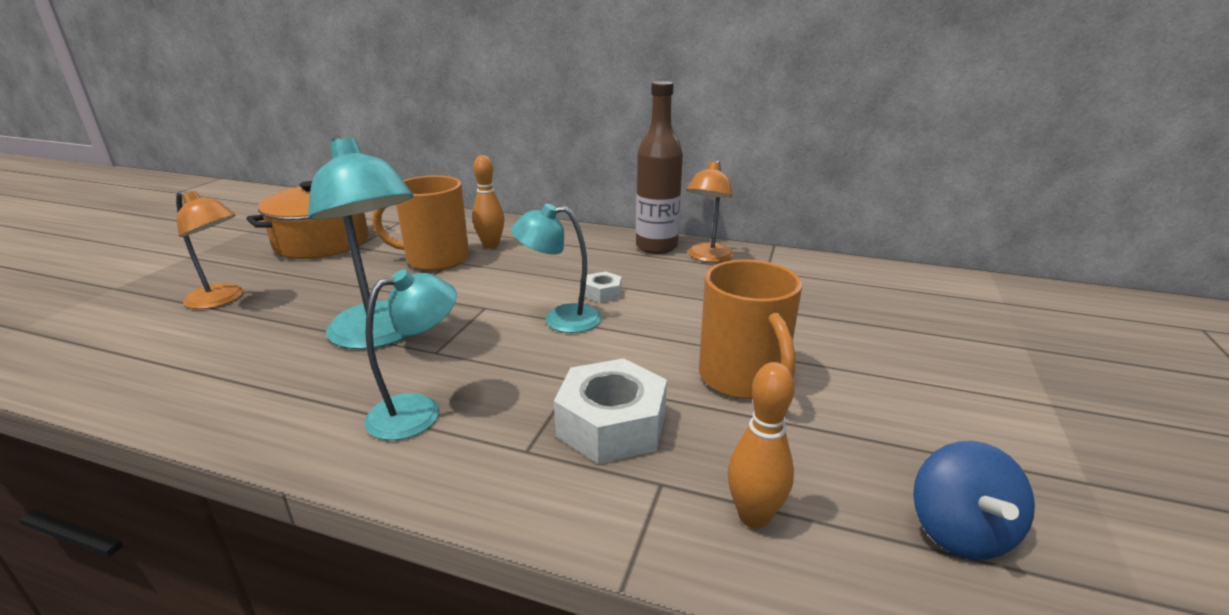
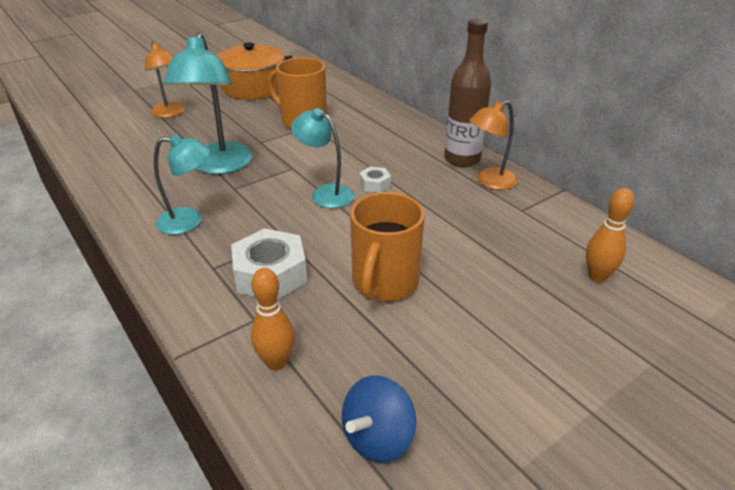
camera: 35 degrees right, 10 degrees up
(491, 245) = (348, 120): orange bowling pin -> orange bowling pin (597, 277)

